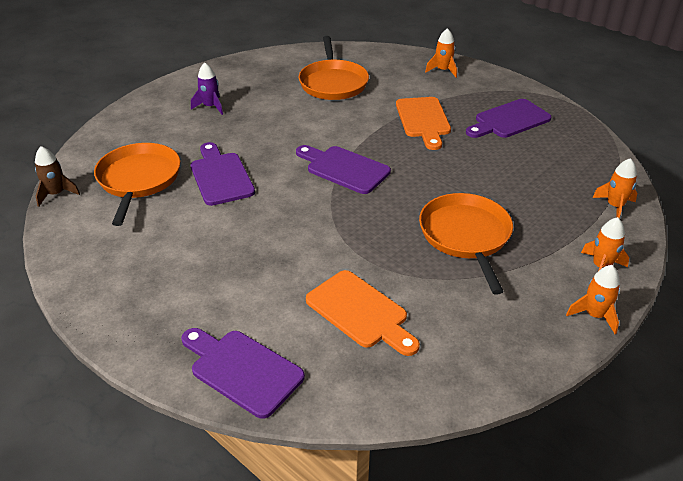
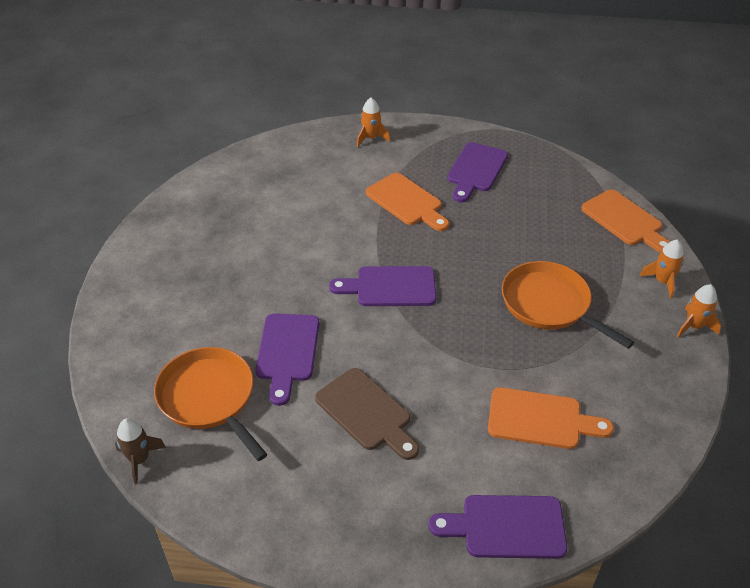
camera: 35 degrees left, 5 degrees up
(210, 106) = (190, 277): purple rocket -> none
(221, 176) = (287, 352): purple cutting board -> purple cutting board turned 120 degrees counterclockwise
(230, 239) = (366, 413): none -> brown cutting board
(333, 83) = (284, 195): orange pan -> none
(614, 206) = (624, 220): orange rocket -> orange cutting board

